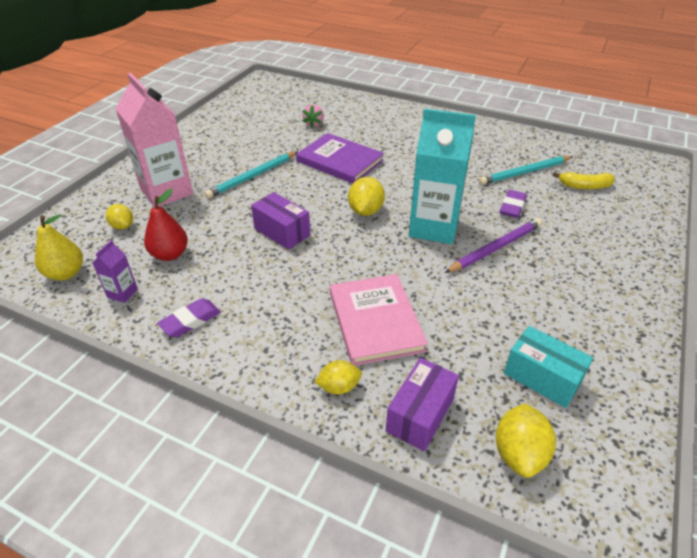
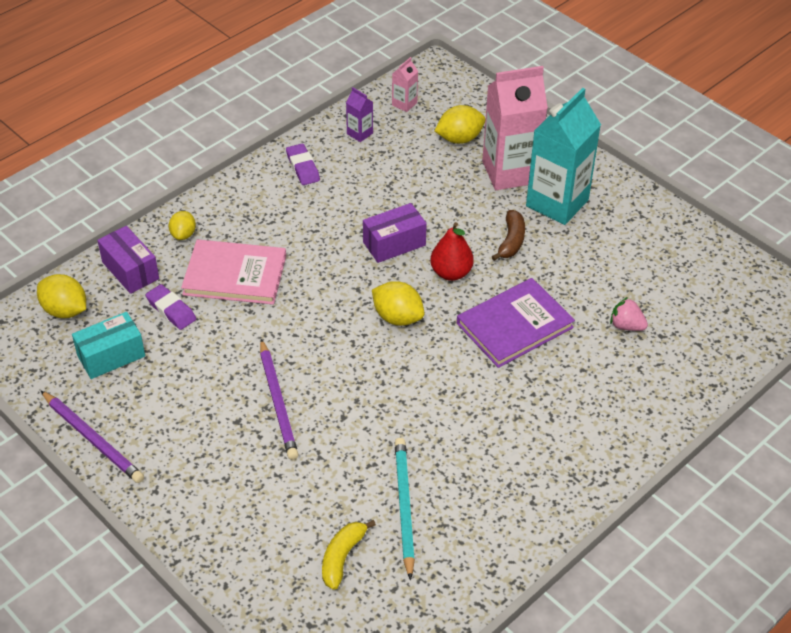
camera: 110 degrees right, 5 degrees up
(66, 273) = (404, 104): yellow pear -> pink carton
(123, 226) = (459, 139): yellow lemon -> yellow lemon, size x1.53
(170, 254) = (398, 164): red pear -> red pear (451, 273)
(252, 177) = (511, 241): turquoise pencil -> brown banana
(434, 227) = (339, 364): turquoise carton -> turquoise carton (557, 203)
(512, 207) = (339, 454): purple eraser -> purple eraser (171, 310)
(636, 348) = (93, 439): none -> purple pencil

